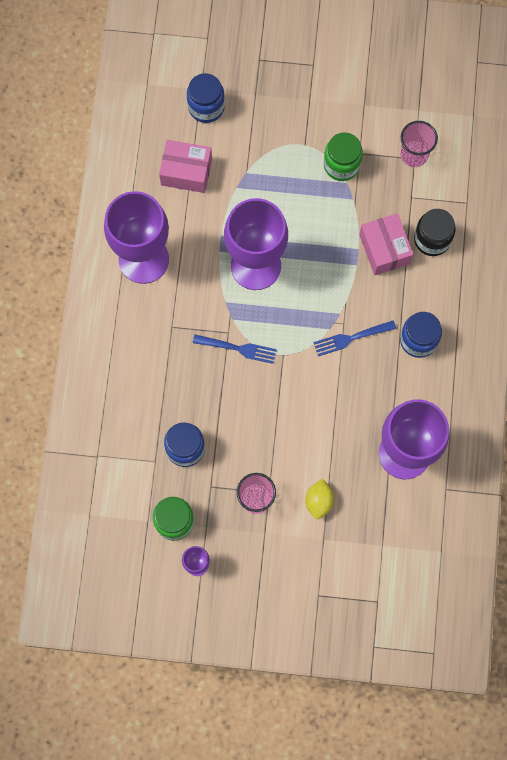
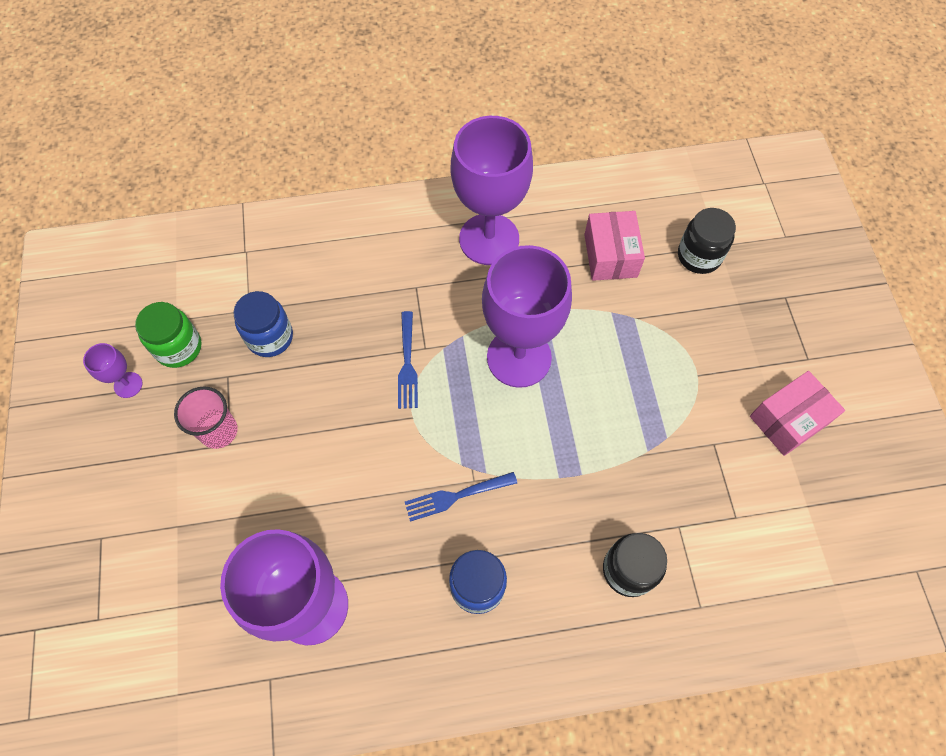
camera: 75 degrees right, 10 degrees down
(206, 107) = (699, 256): blue jar -> black jar
(319, 501) = (226, 508): yellow lemon -> none
(341, 165) = (688, 425): green jar -> none
(351, 338) = (457, 496): blue fork -> blue fork turned 75 degrees counterclockwise
(384, 249) = (592, 508): pink box -> pink box (788, 420)
(414, 154) = (741, 515): pink cup -> none

